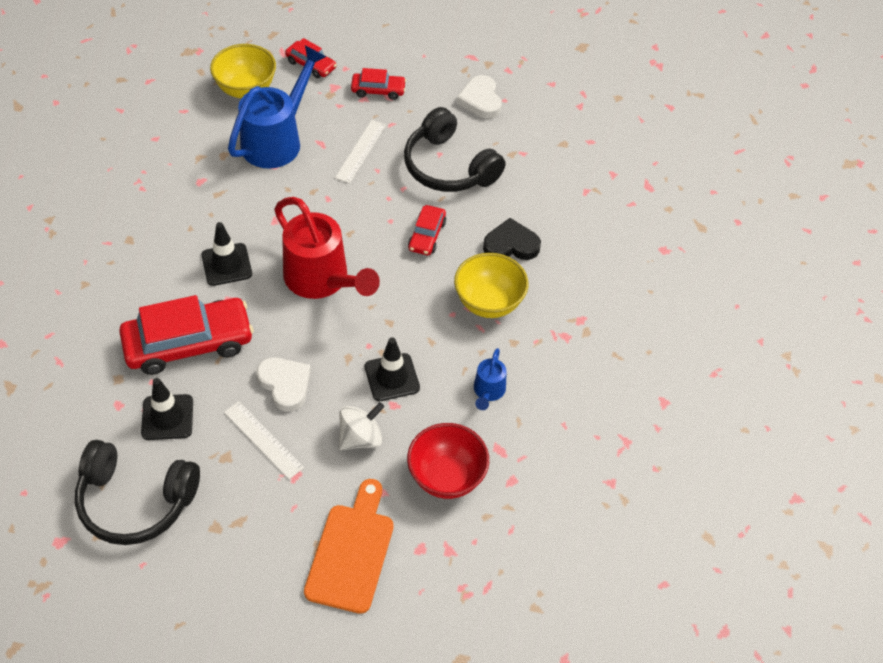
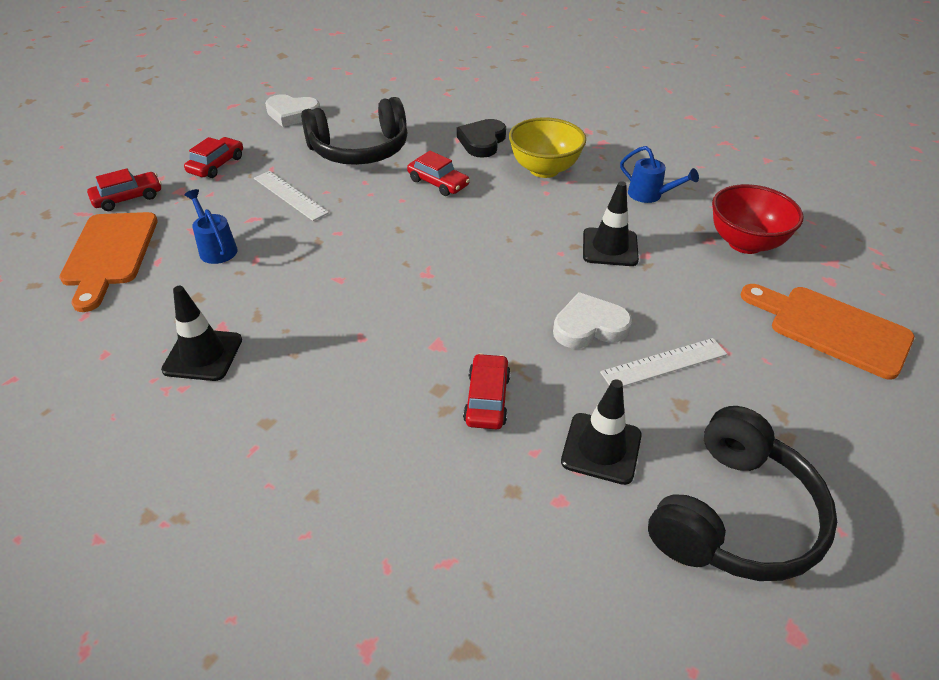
camera: 65 degrees left, 10 degrees down
(188, 343) = (487, 399): red car -> red car, size x0.50
(226, 265) = (379, 334): black traffic cone -> black traffic cone (203, 355)
(246, 89) = (109, 254): yellow bowl -> orange cutting board
(277, 140) = (216, 248): blue watering can -> blue watering can, size x0.48
(322, 280) = (452, 264): red watering can -> none
(361, 438) = (682, 287): white spinning top -> none

